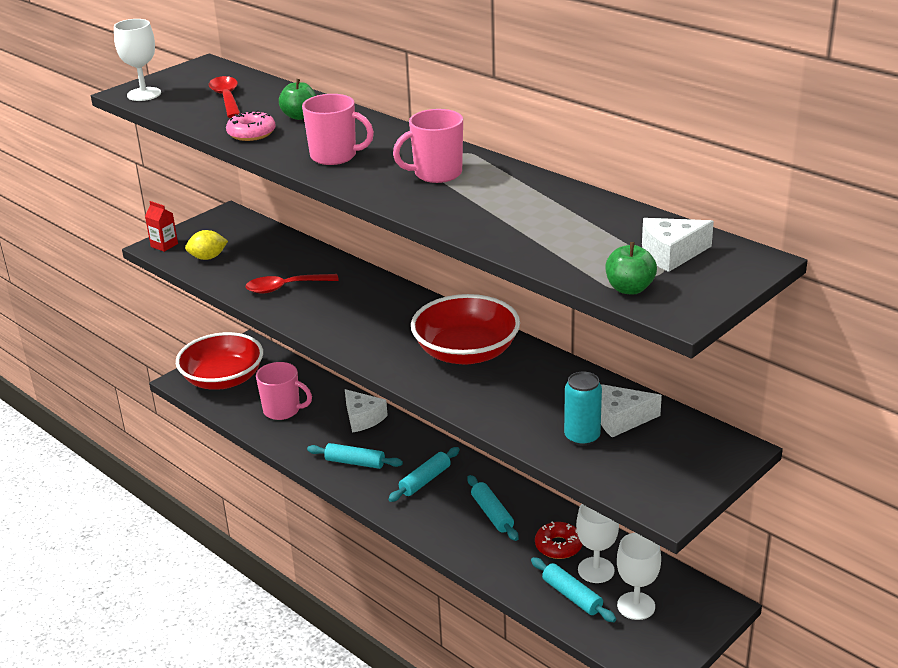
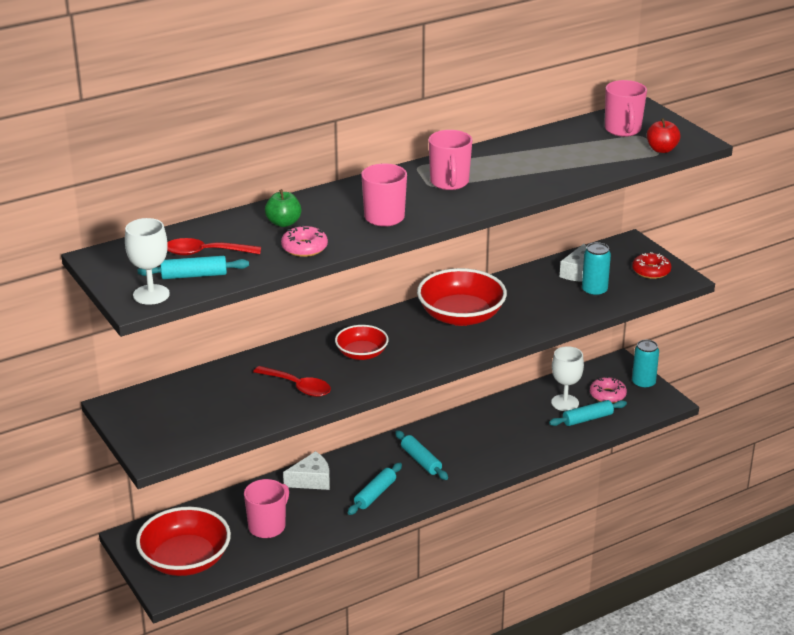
camera: 75 degrees left, 0 degrees up
(164, 245) = (154, 450): red carton -> none
(208, 257) = (203, 425): yellow lemon -> none
(285, 287) = (297, 387): red spoon -> red spoon turned 60 degrees counterclockwise
(360, 308) = (361, 354): none -> red bowl
(492, 514) = (480, 435): turquoise rolling pin -> turquoise rolling pin (194, 275)
(558, 546) = (532, 413): red donut -> red donut (651, 271)
(629, 289) = (661, 149): green apple -> red apple
(636, 606) = (607, 395): white goblet -> pink donut
(671, 254) = (623, 130): white cheese -> pink mug
(684, 637) = (643, 383): none -> turquoise can

